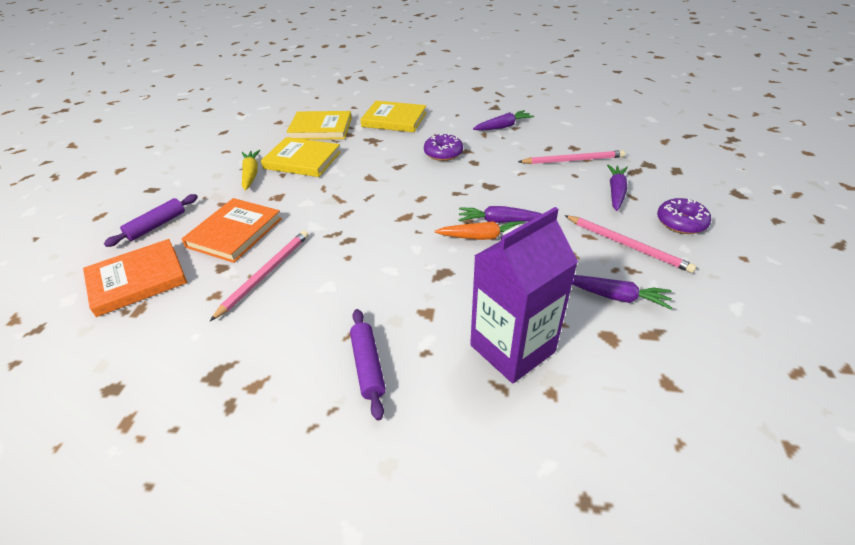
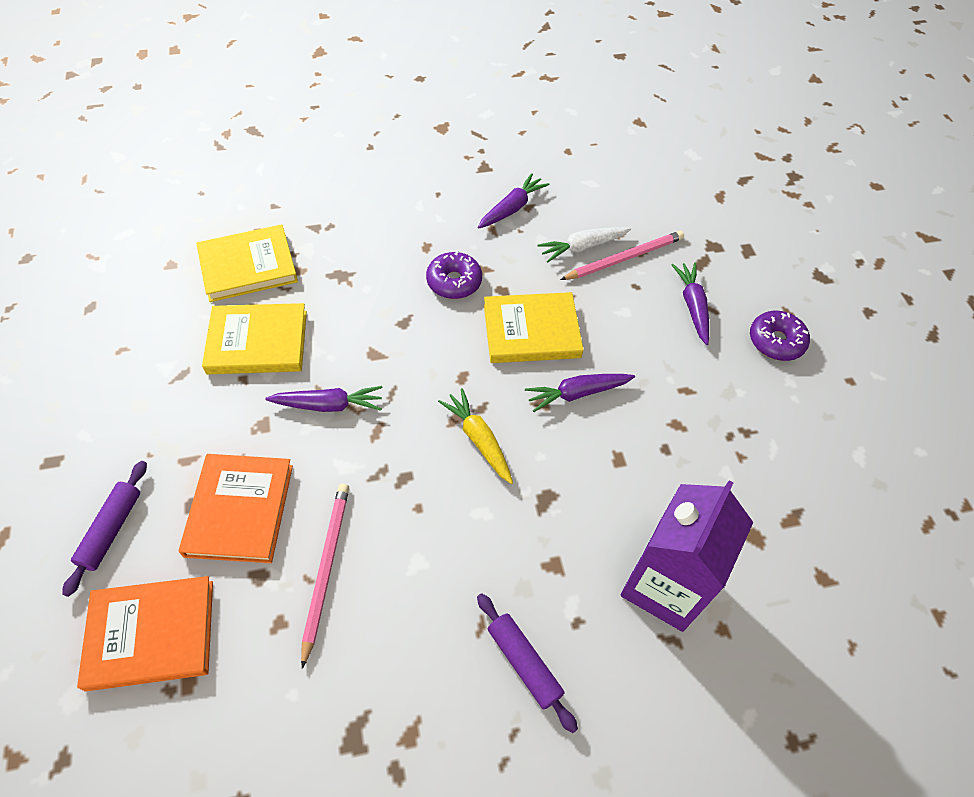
camera: 25 degrees left, 15 degrees up
(137, 280) = (151, 634): orange book -> orange book turned 45 degrees clockwise
(251, 174) = (194, 390): yellow carrot -> yellow carrot (479, 440)
(394, 119) = (351, 223): yellow book -> yellow book (531, 331)
(482, 237) = (567, 426): orange carrot -> none
(544, 151) = (582, 247): none -> white carrot
(615, 296) = (742, 477): purple carrot -> purple carrot (328, 405)
(627, 245) = (731, 394): pink pencil -> none

